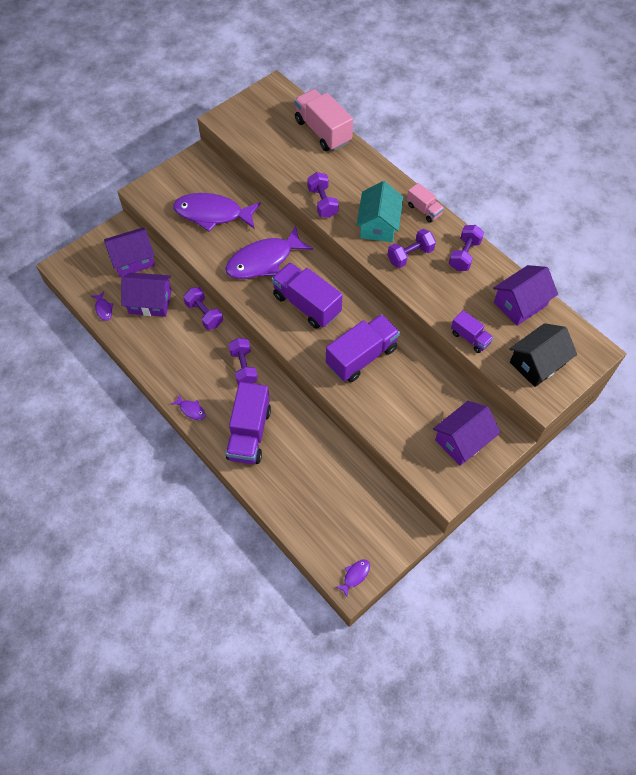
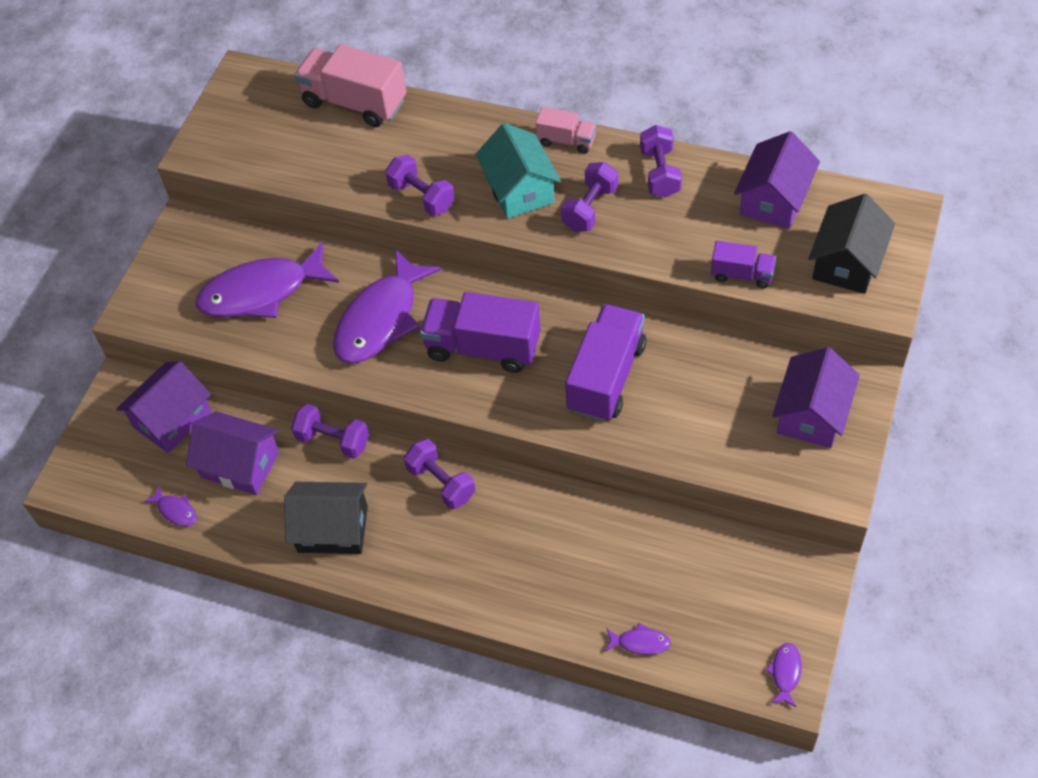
camera: 25 degrees left, 5 degrees down
(150, 302) = (240, 465): purple house -> purple house turned 45 degrees clockwise
(173, 361) = (332, 529): none -> black house
(191, 410) = (406, 581): purple fish -> purple fish (640, 643)
(249, 433) = (511, 567): purple truck -> none

